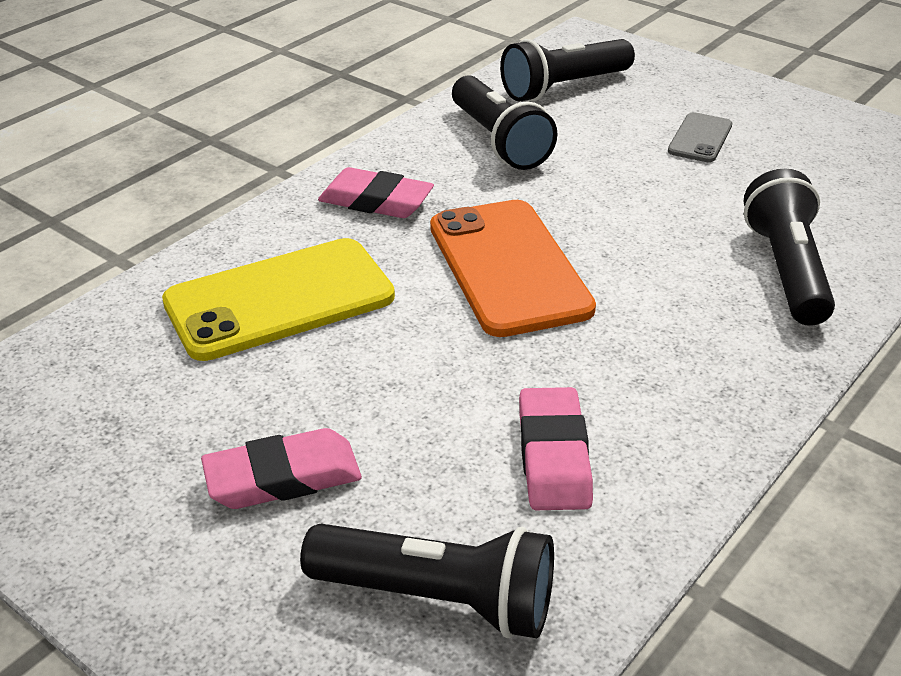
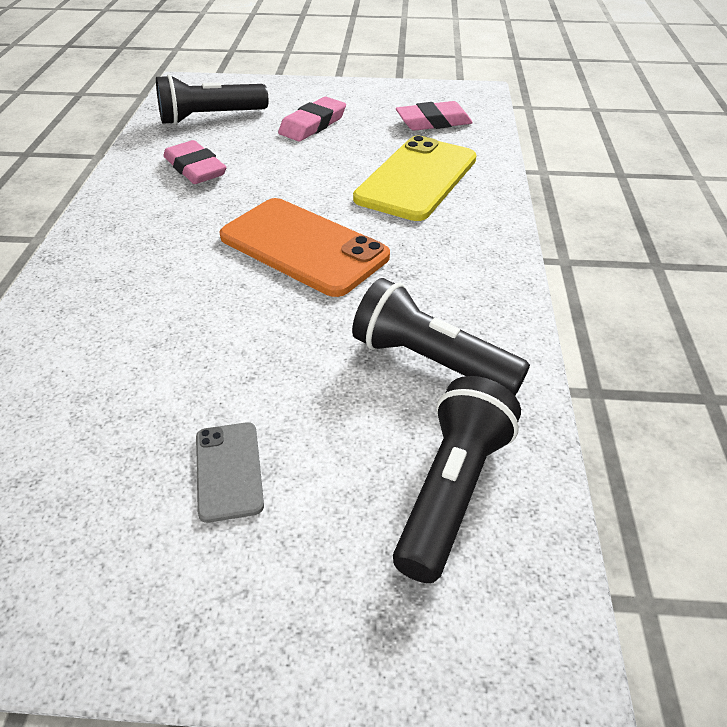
camera: 145 degrees right, 5 degrees up
(376, 201) = (452, 257): pink eraser -> pink eraser (433, 122)
(786, 270) = (86, 327): black flashlight -> none

